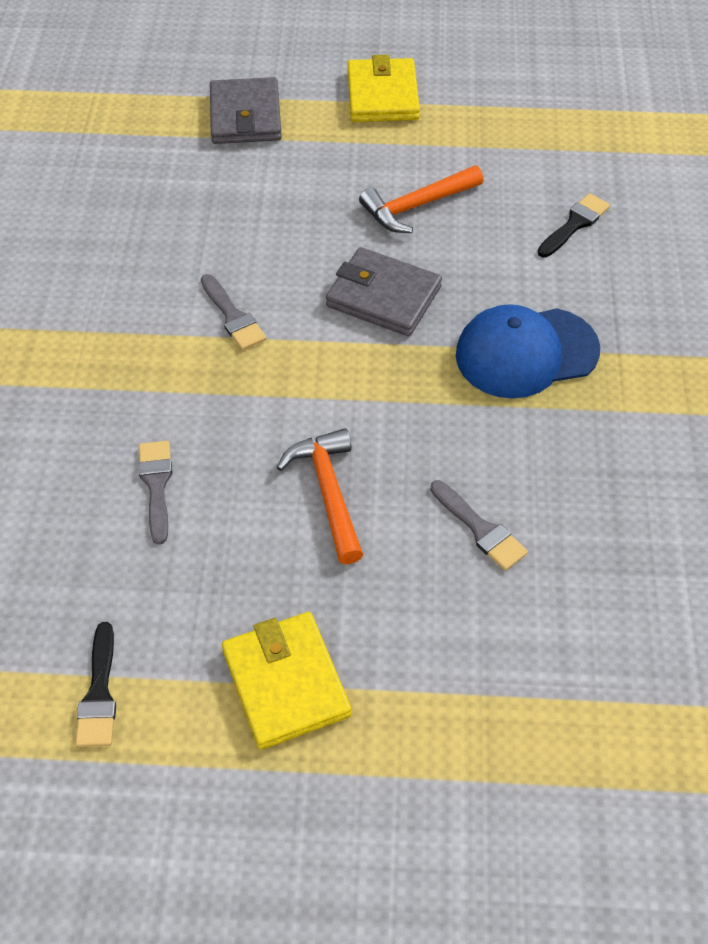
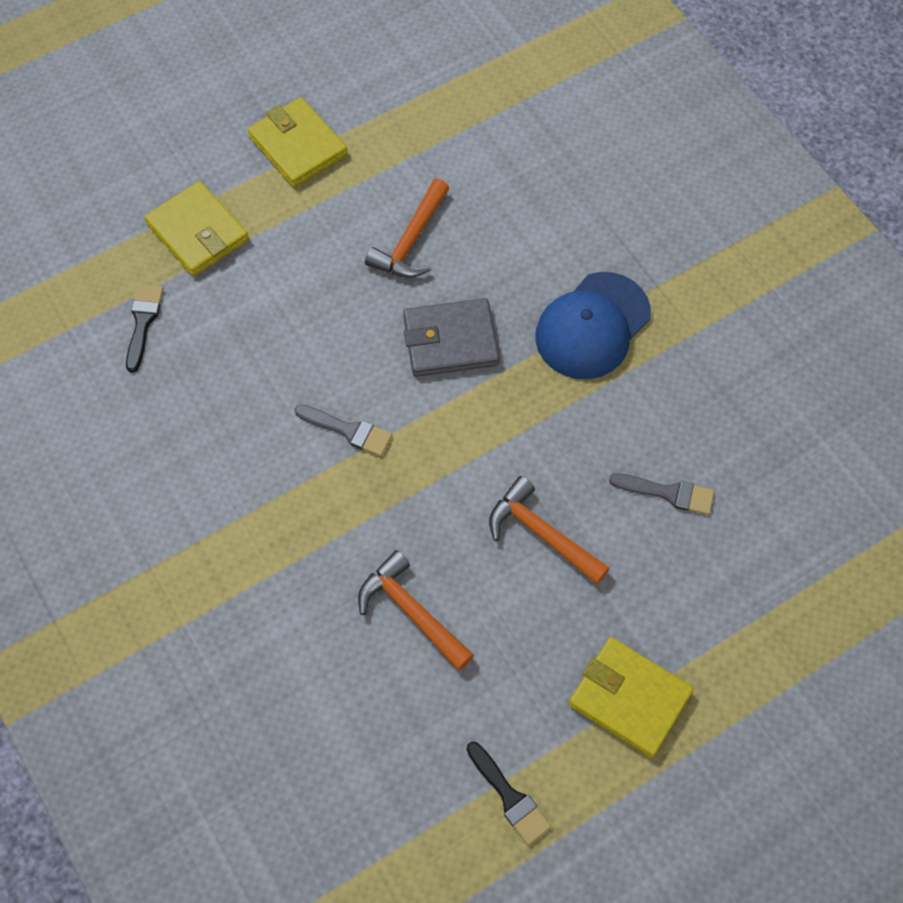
camera: 35 degrees left, 10 degrees up
(156, 485) = (412, 611): grey brush -> orange hammer
(245, 116) = (198, 232): grey wallet -> yellow wallet
(575, 224) = (544, 187): black brush -> black brush (143, 322)

